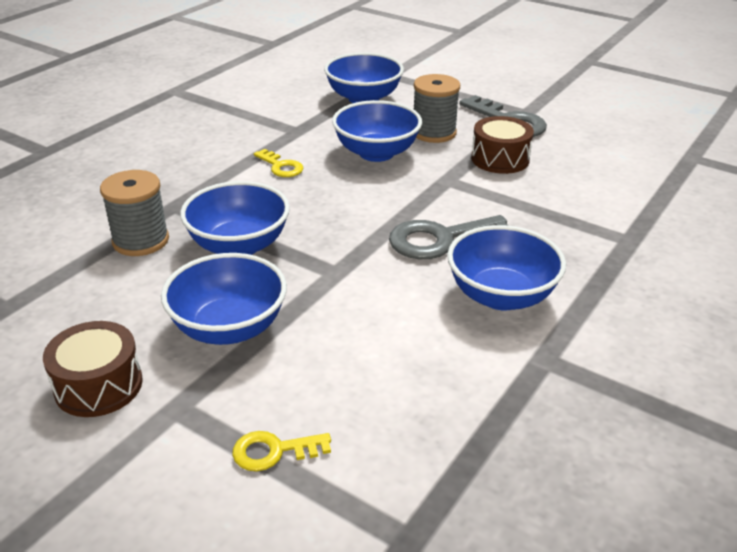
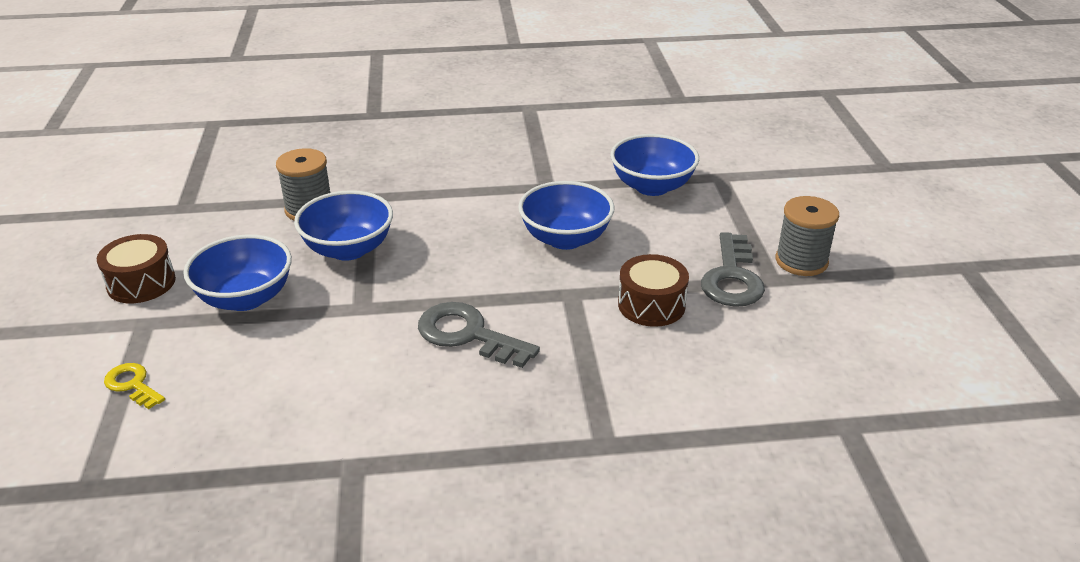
camera: 50 degrees right, 0 degrees up
(281, 166) = (480, 208): yellow key -> none
(434, 133) = (646, 249): grey spool -> grey spool (801, 261)
(501, 296) = (420, 404): blue bowl -> none

